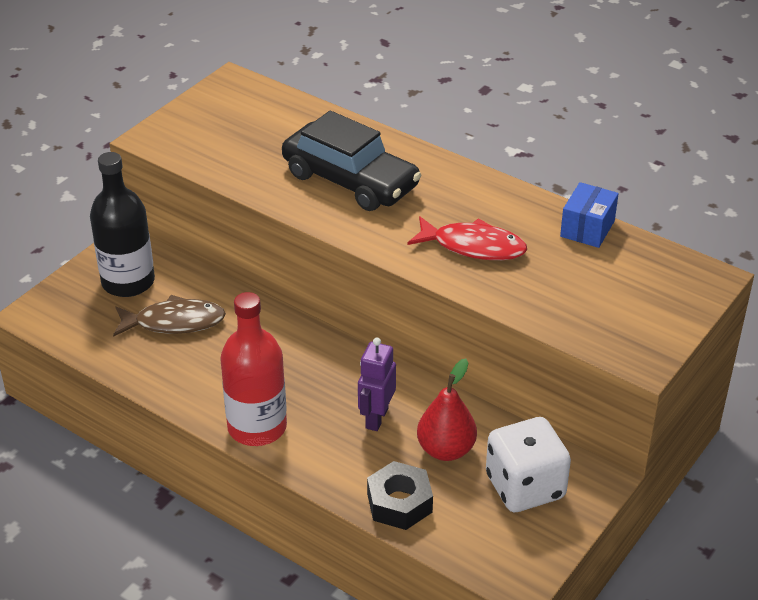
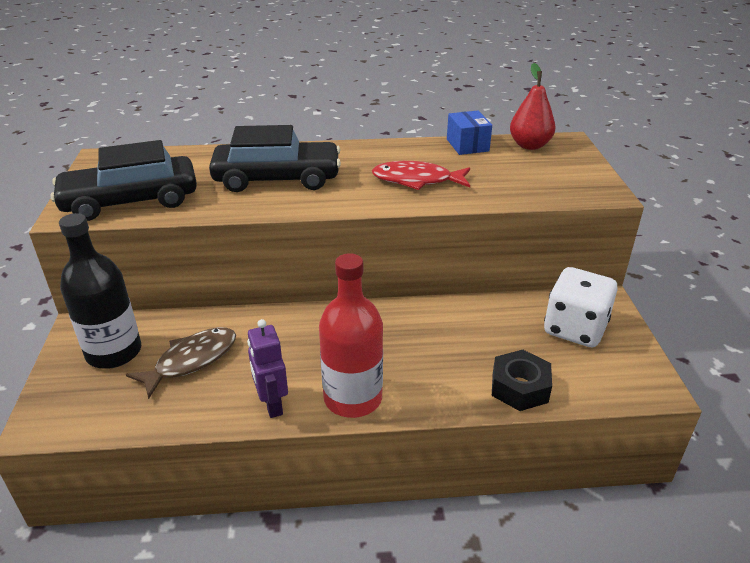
camera: 40 degrees left, 5 degrees down
(208, 146) = (130, 201): none -> black car
(376, 418) = (429, 341): purple robot -> purple robot (272, 404)
(446, 450) = (499, 335): red pear -> red pear (529, 145)
(473, 246) = (416, 180): red fish -> red fish turned 150 degrees counterclockwise

